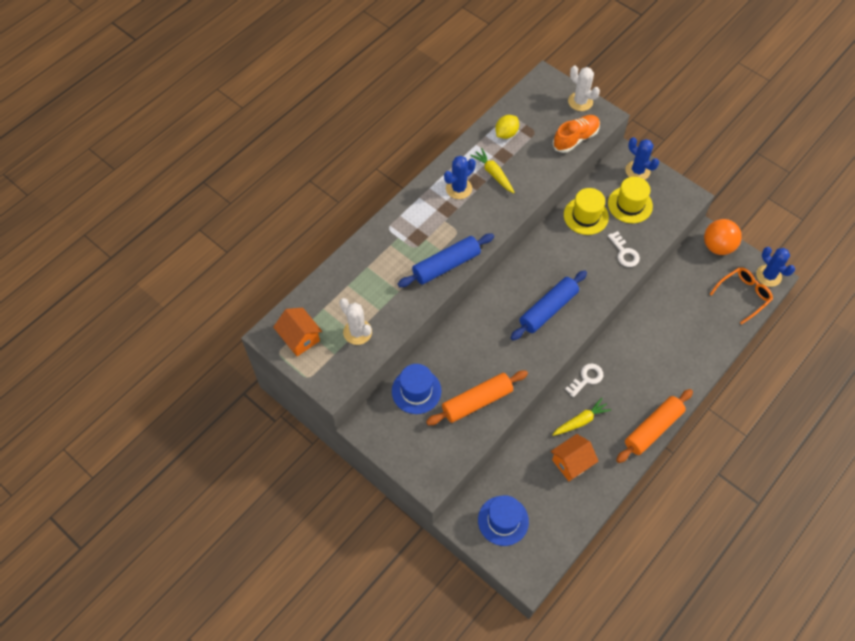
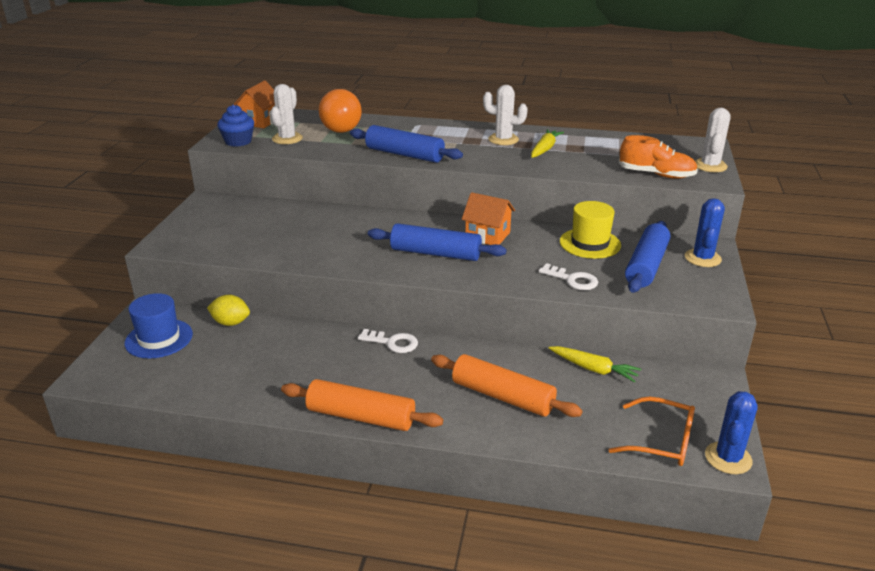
camera: 60 degrees right, 30 degrees down
(339, 370) = (238, 141): none -> blue cupcake
(416, 391) = (266, 212): blue hat -> none
(459, 188) = (503, 139): blue cactus -> white cactus
(477, 401) = (278, 244): orange rolling pin -> orange rolling pin (502, 396)
(506, 133) = (603, 143): yellow lemon -> yellow lemon (231, 323)
(571, 463) = (265, 364): orange house -> orange house (487, 235)
(580, 421) = (329, 355): yellow carrot -> yellow carrot (593, 369)
(624, 253) = (572, 280): white key -> white key turned 90 degrees counterclockwise
(630, 205) = (646, 266): yellow hat -> blue rolling pin
(717, 246) = (710, 392): orange ball -> orange ball (341, 131)

